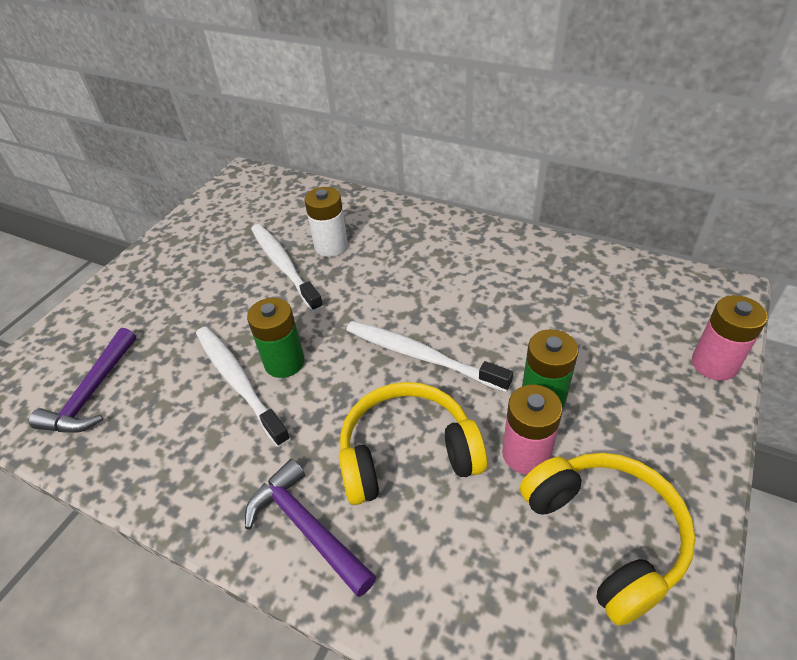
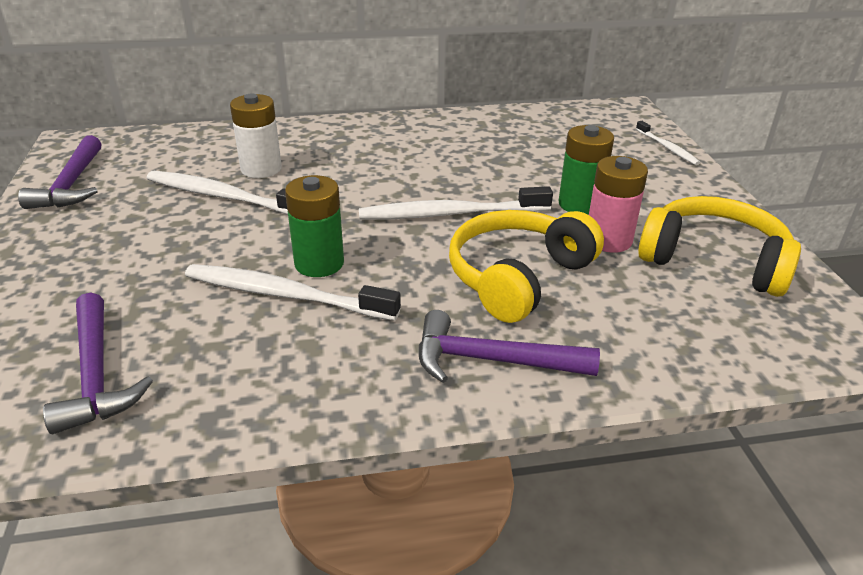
camera: 40 degrees left, 10 degrees down
(211, 216) = (71, 184): none -> purple hammer
(714, 364) = (667, 148): pink battery -> white toothbrush

